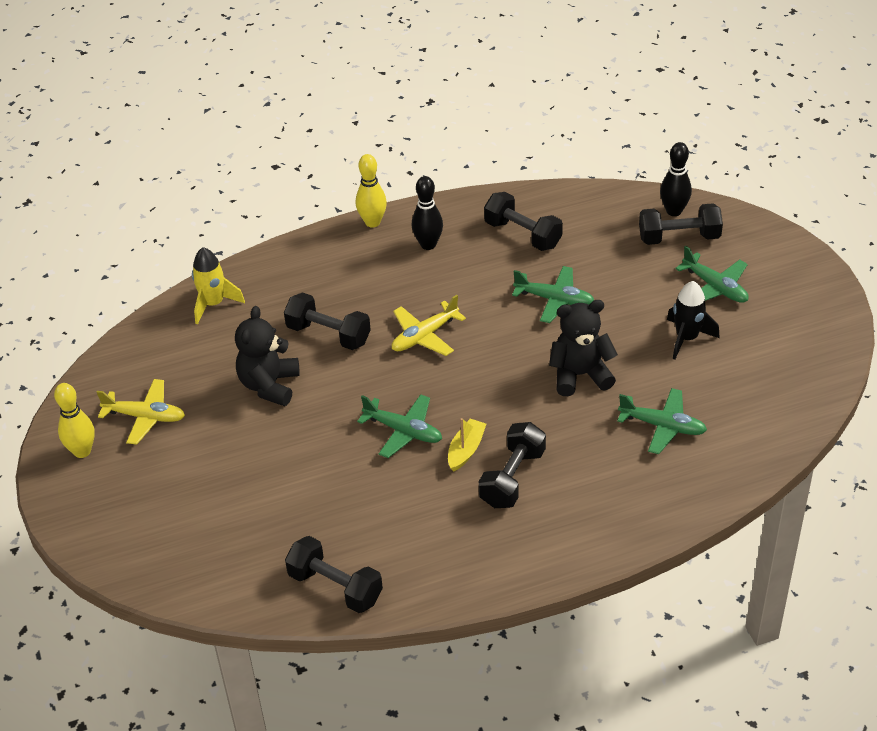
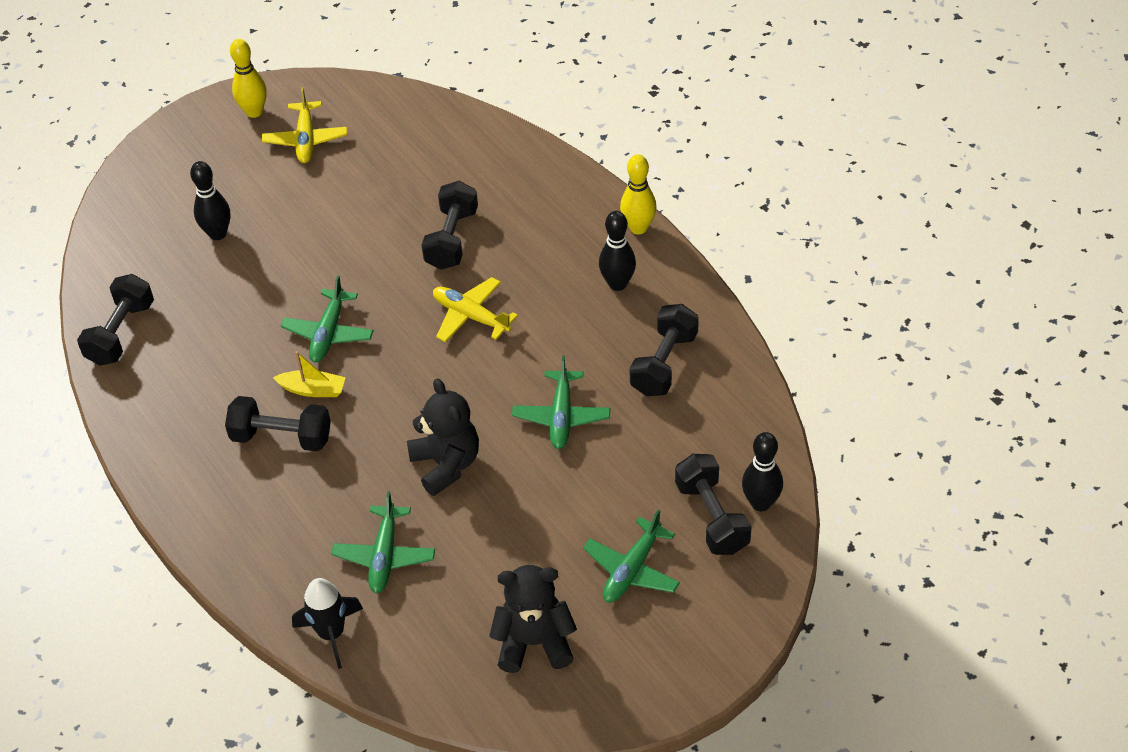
camera: 75 degrees right, 5 degrees up
(213, 304) = (471, 140): yellow rocket -> none
(237, 497) = (218, 233): none -> black bowling pin
(269, 385) = (368, 214): black teddy bear -> black teddy bear (534, 642)
(686, 338) = (533, 555): black rocket -> black rocket (331, 633)

